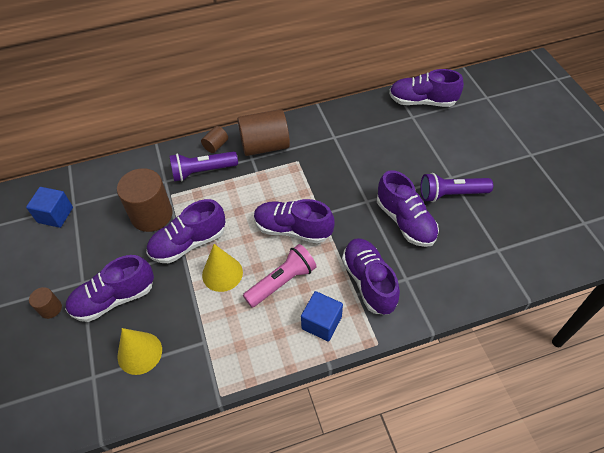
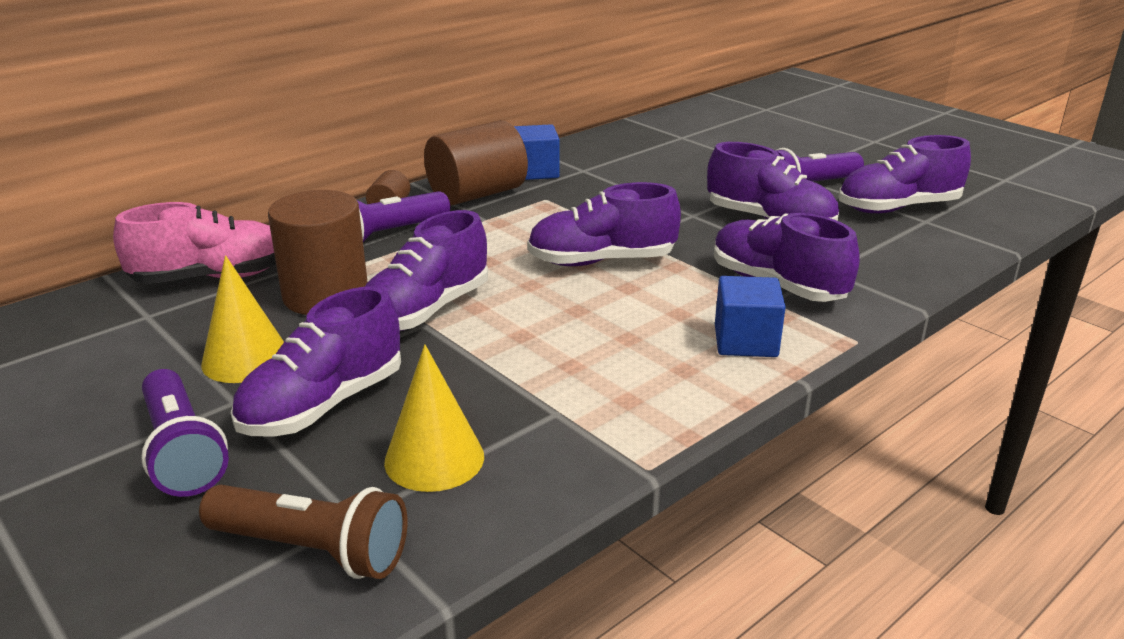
camera: 25 degrees left, 25 degrees down
(50, 308) = (183, 451): brown cylinder -> purple flashlight
(55, 215) = (113, 334): blue cube -> blue cube (536, 172)
(70, 389) = (312, 550): none -> brown flashlight
(110, 183) = (211, 278): none -> pink shoe
(222, 273) = (519, 329): yellow cone -> yellow cone (245, 359)
(282, 282) = (635, 315): pink flashlight -> none
(422, 101) = (682, 124): purple shoe -> purple shoe (897, 208)

